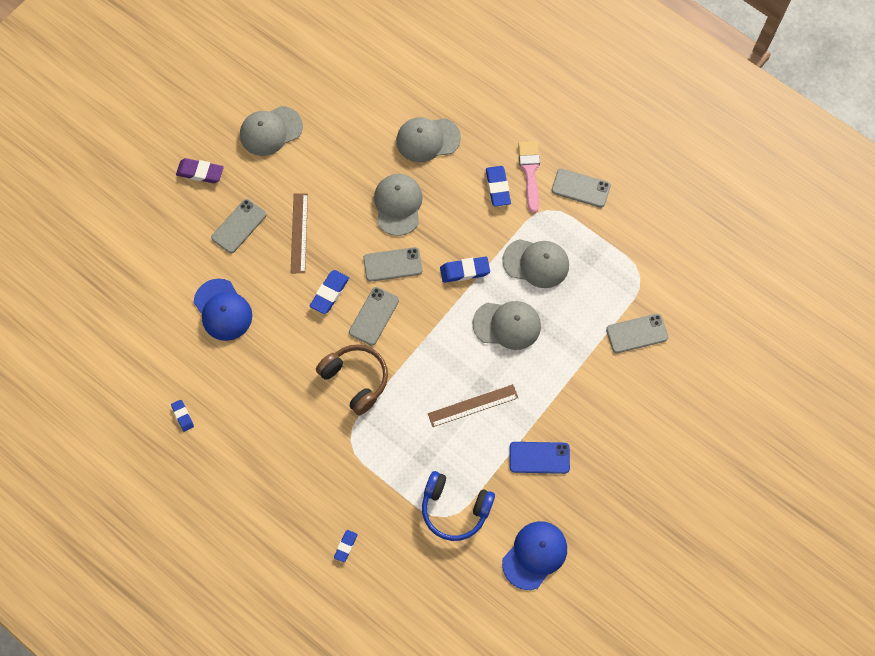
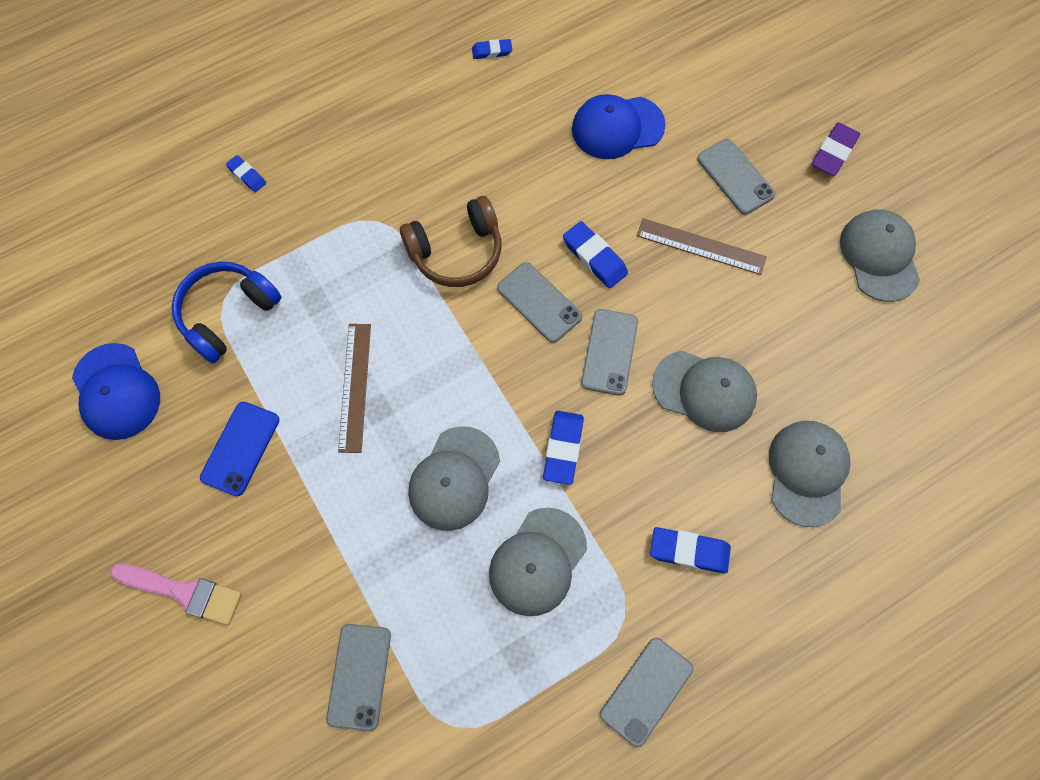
camera: 110 degrees right, 0 degrees up
(530, 172) = (701, 615): pink brush -> pink brush (184, 592)

